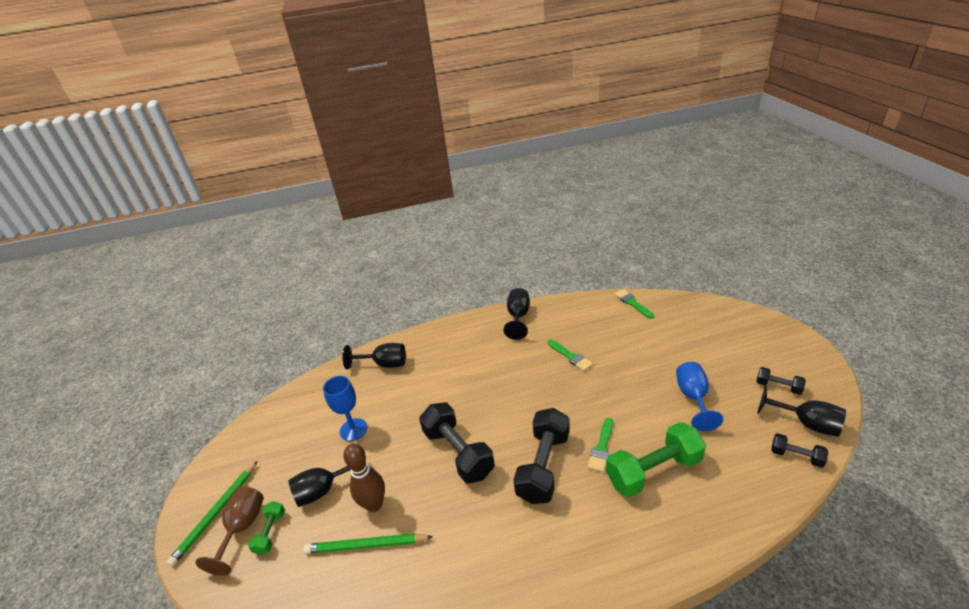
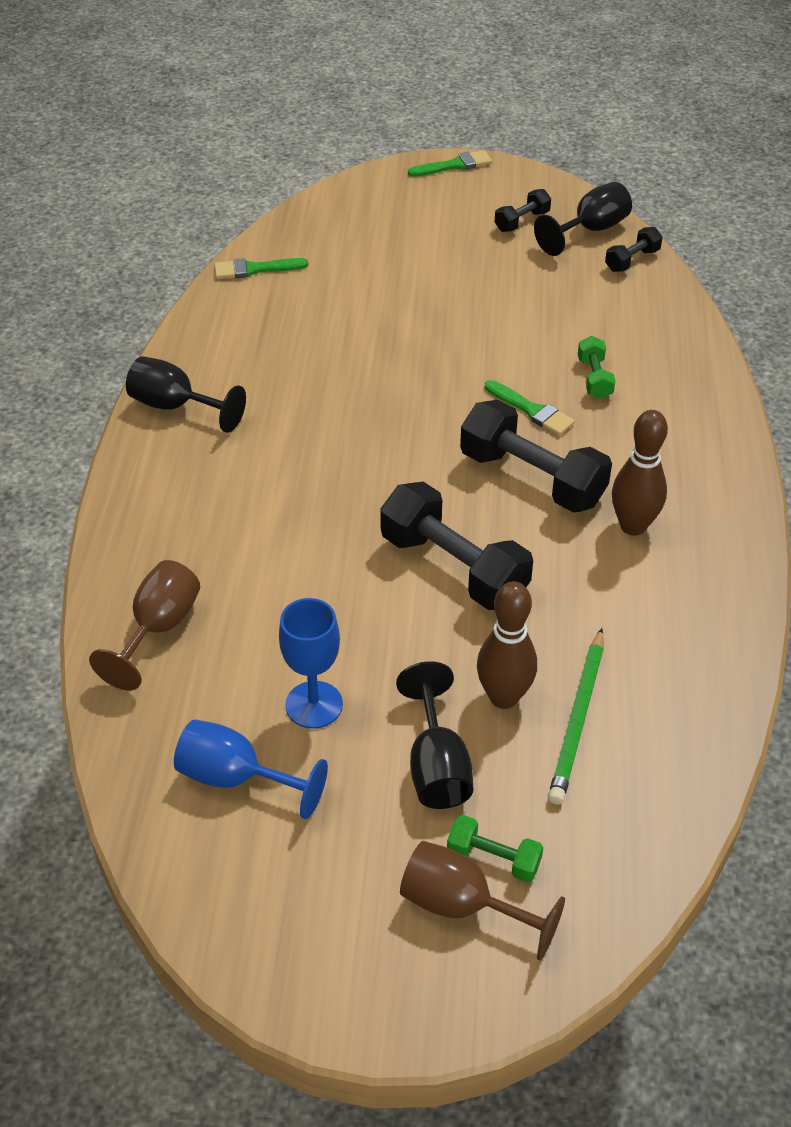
camera: 75 degrees left, 10 degrees up
(216, 513) = (406, 955): green pencil -> none
(384, 364) = (159, 628): black goblet -> brown goblet
(458, 452) = (453, 567): black dumbbell -> black dumbbell turned 60 degrees clockwise
(529, 531) = (633, 526): none -> brown bowling pin
(571, 356) = (328, 378): green brush -> green brush (454, 165)
(653, 471) = (594, 378): green dumbbell -> green dumbbell, size x0.49
(693, 398) = (495, 295): blue goblet -> blue goblet (236, 778)

